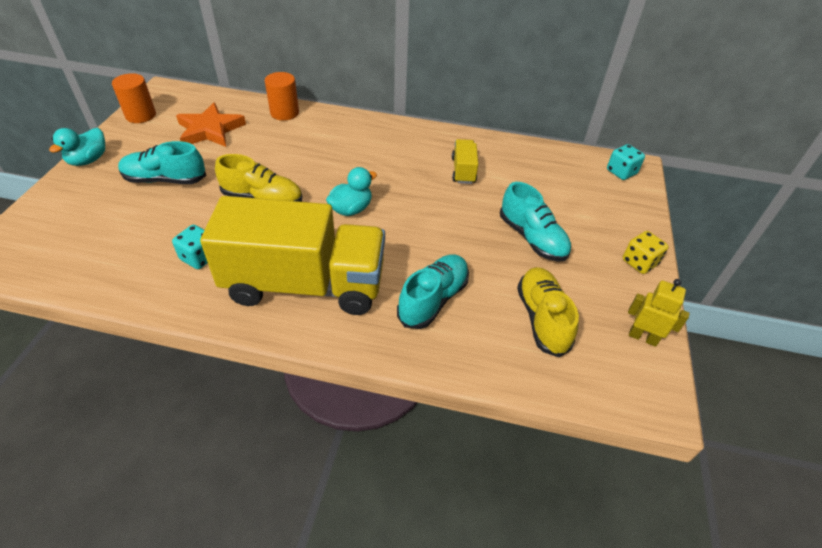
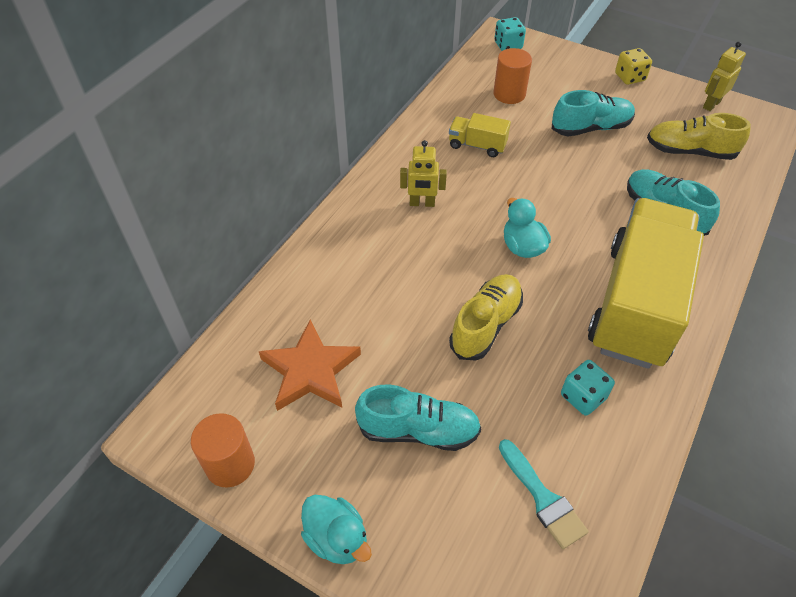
camera: 70 degrees left, 5 degrees up
(109, 243) = (543, 498): none -> turquoise brush
(165, 180) = (418, 430): turquoise shoe -> turquoise shoe turned 105 degrees counterclockwise
(284, 113) = (299, 280): orange cylinder -> orange cylinder (509, 94)
(379, 152) = (422, 203): none -> yellow robot

